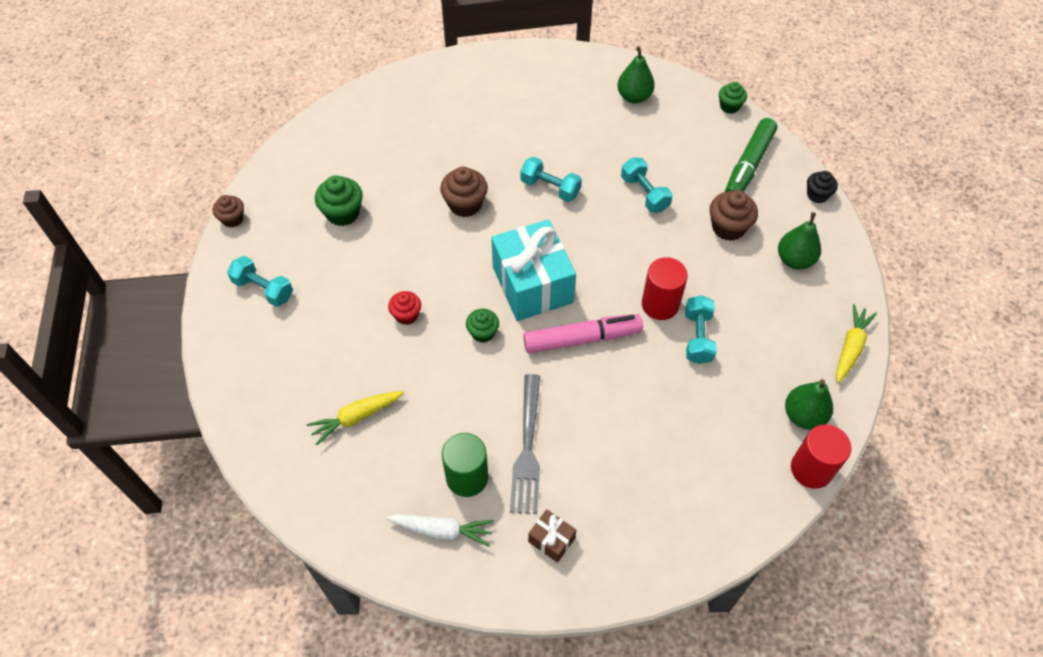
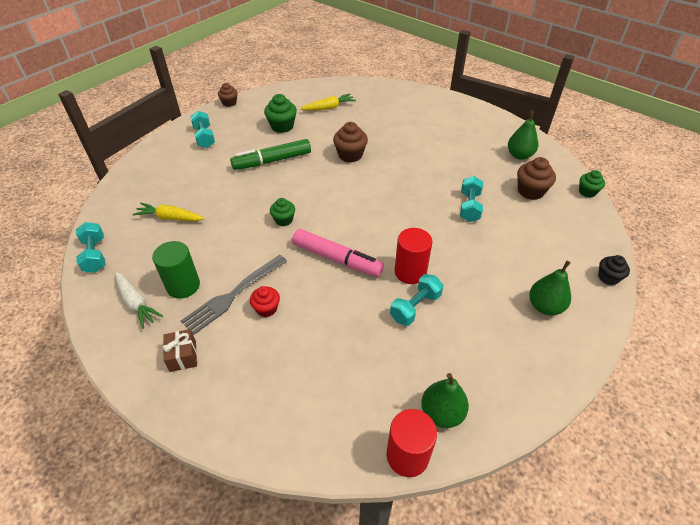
camera: 40 degrees right, 10 degrees down
(406, 315) = (255, 187): red cupcake -> red cupcake (266, 308)
(532, 284) = (341, 213): turquoise gift -> none
(550, 188) = (410, 173): turquoise dumbbell -> turquoise dumbbell (95, 255)
(728, 227) = (511, 257): brown cupcake -> brown cupcake (530, 191)
(748, 165) = (566, 231): green marker -> green marker (272, 161)
(850, 347) = (533, 394): yellow carrot -> yellow carrot (328, 108)

